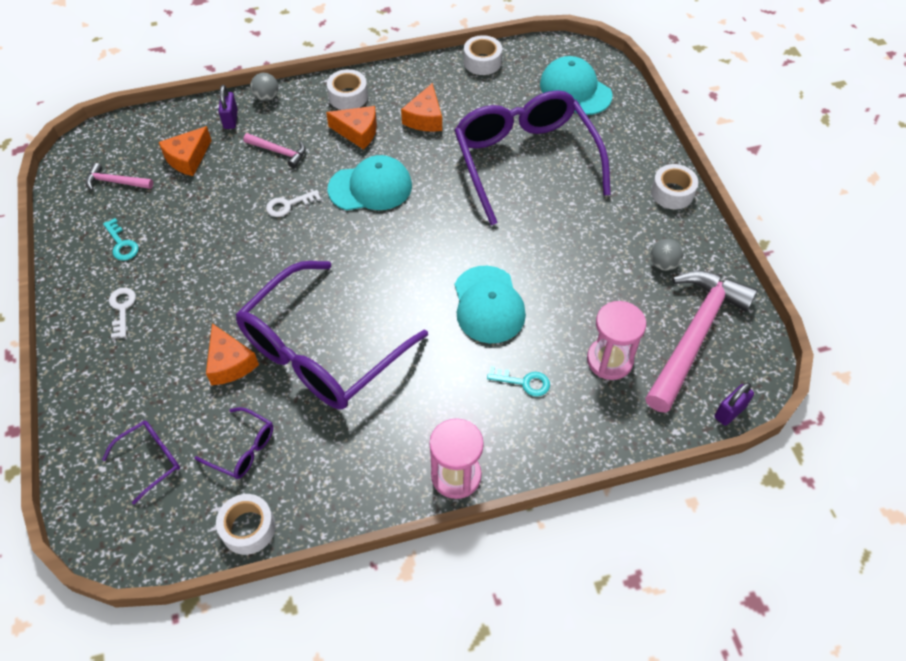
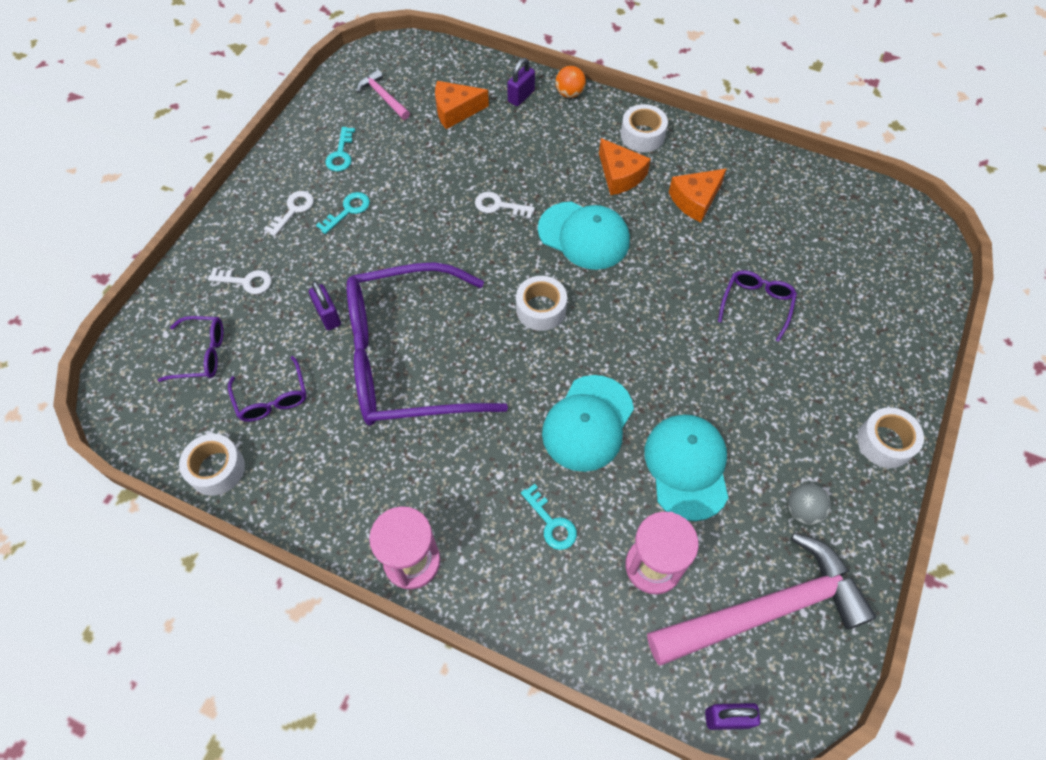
camera: 40 degrees right, 5 degrees up
(134, 384) = (246, 281): none -> white key
(170, 280) = (348, 210): none -> turquoise key
(230, 363) = (328, 316): orange cheese -> purple padlock
(266, 97) = (569, 93): grey ball -> orange ball
(279, 152) = (534, 151): pink hammer -> none
(482, 62) = (805, 177): white tape -> white tape (541, 309)
(525, 160) = (756, 304): purple glasses -> purple glasses, size x0.41
(575, 89) = (878, 264): turquoise cap -> turquoise cap (687, 467)

